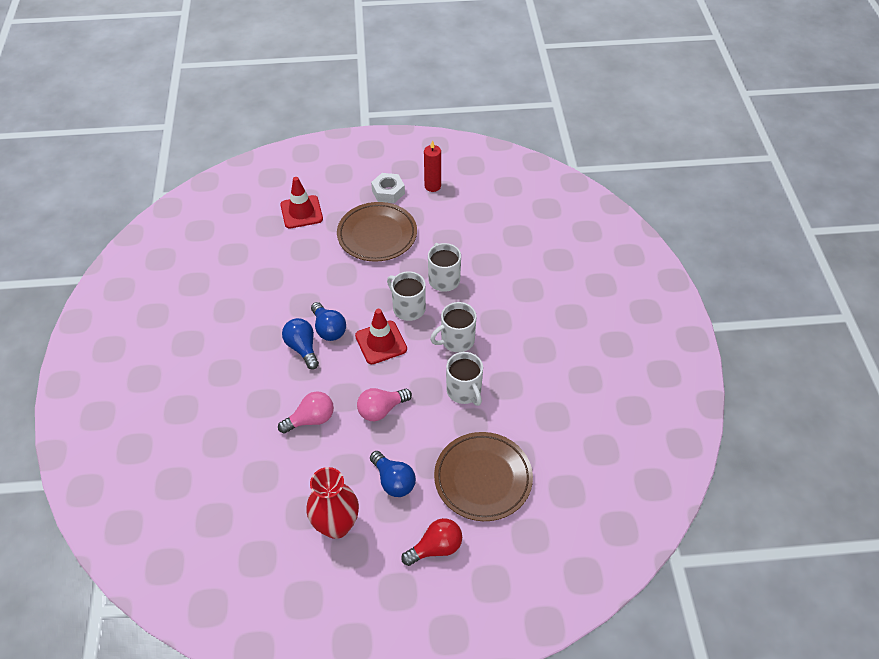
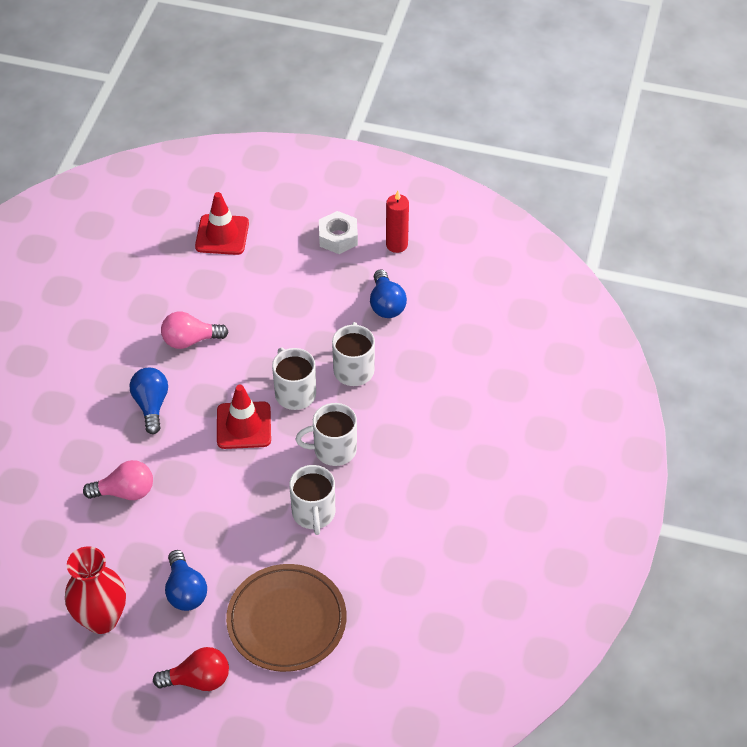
camera: 20 degrees right, 0 degrees up
(328, 329) = (190, 391): blue light bulb -> blue light bulb (386, 304)
(377, 235) = (299, 290): brown plate -> none
(381, 410) = (208, 505): pink light bulb -> pink light bulb (190, 340)

